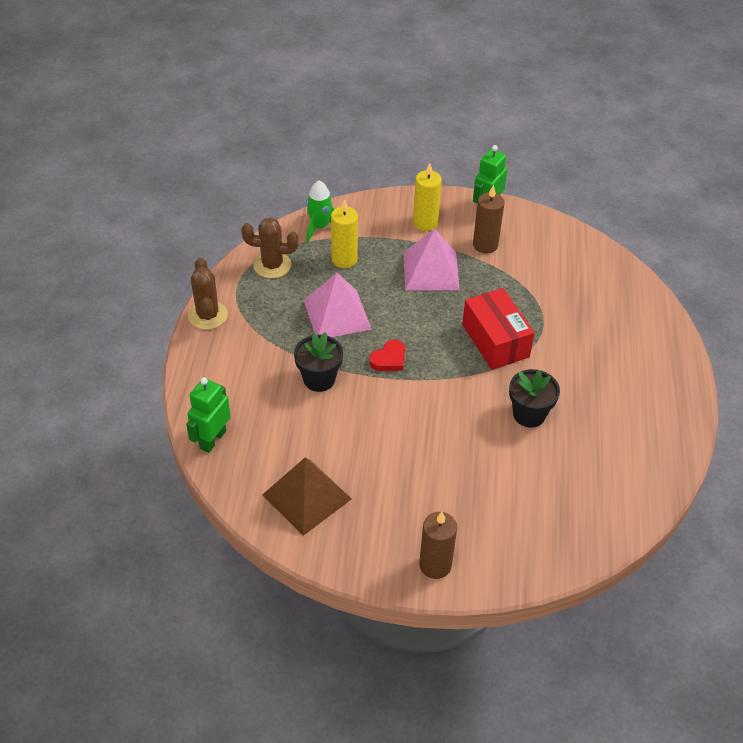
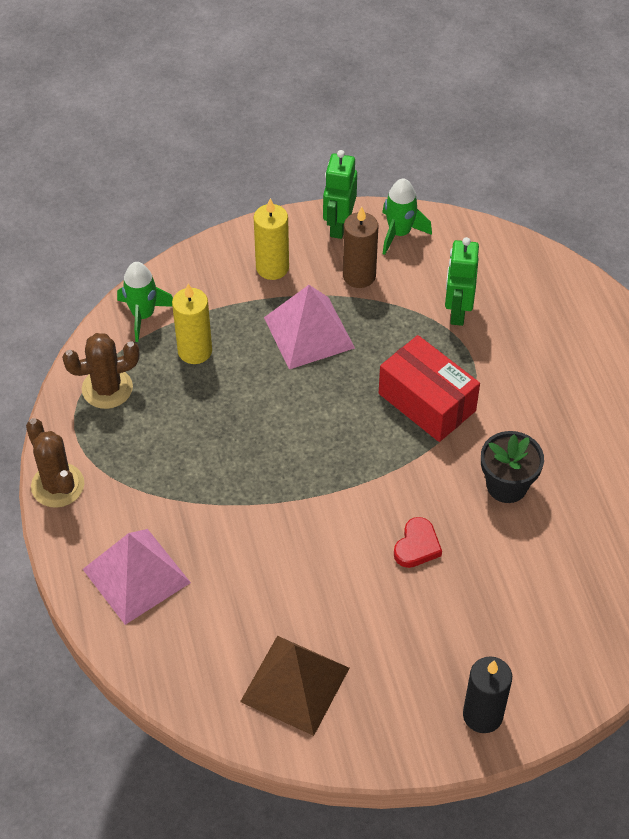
camera: 20 degrees left, 5 degrees up
(212, 439) = (145, 651): green robot -> green robot (457, 311)
(319, 379) = (238, 525): black flower pot -> none
(337, 314) = (221, 430): pink pyramid -> pink pyramid (136, 575)
(389, 359) = (311, 469): red heart -> red heart (417, 546)
(435, 565) = (482, 715): brown candle -> black candle
(528, 226) = (399, 233): none -> green rocket

